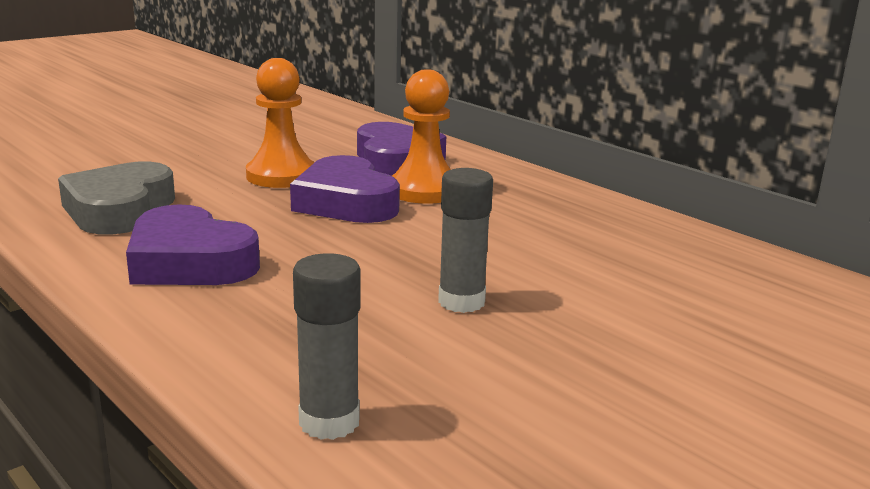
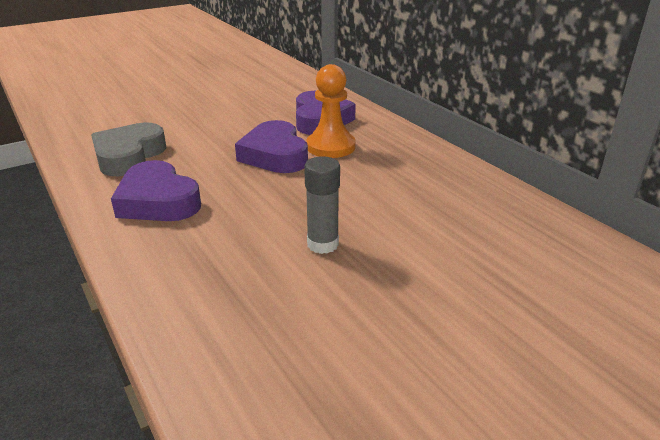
camera: 10 degrees right, 10 degrees up
(281, 176) = (240, 131): orange pawn -> none
(329, 422) = (201, 339): grey glue stick -> none

